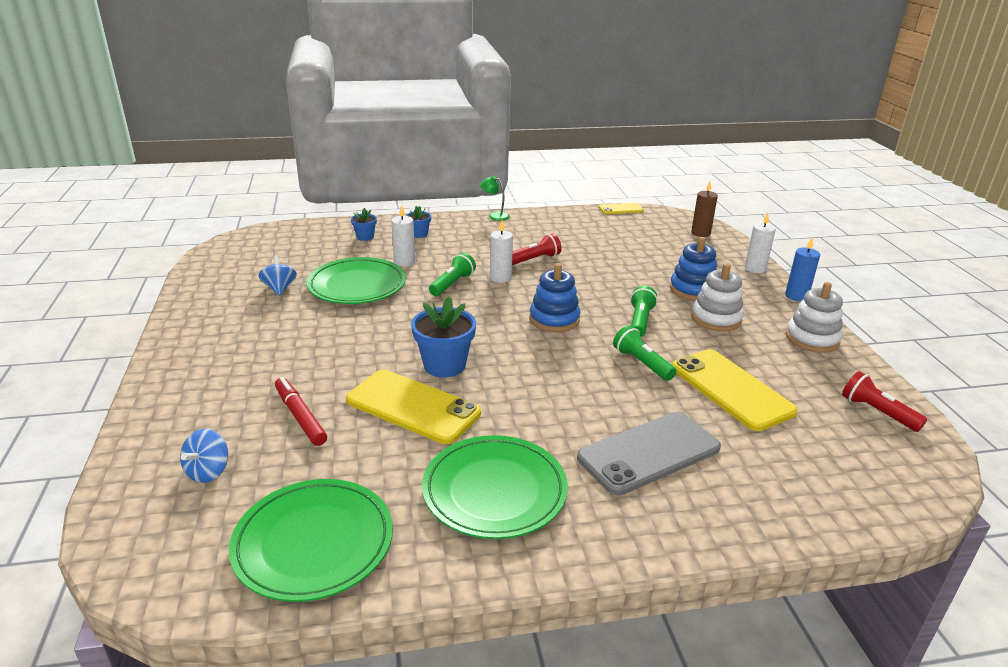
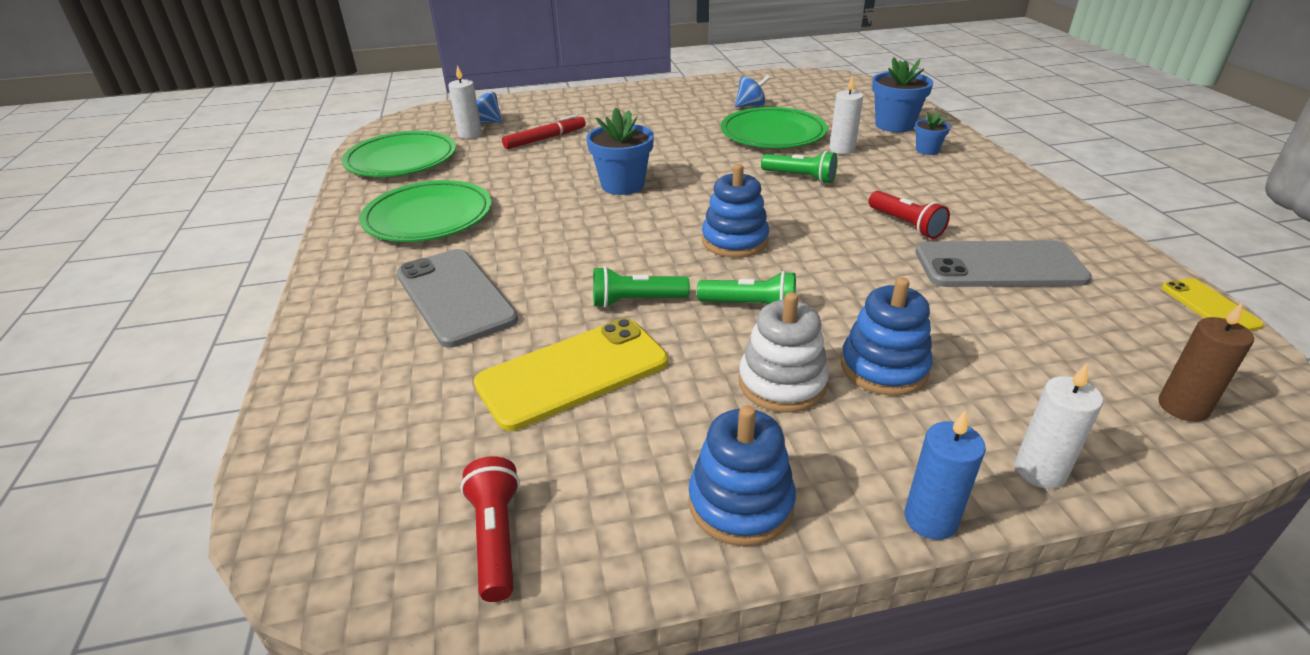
camera: 90 degrees right, 5 degrees up
(365, 237) = (894, 125): blue flower pot -> blue flower pot, size x1.84
(413, 407) = (554, 177): yellow phone -> none
(494, 215) = (1040, 191): green lamp -> none
(500, 278) = (832, 204): white candle -> white candle (470, 134)
(585, 243) = (999, 266): none -> grey phone
(641, 363) = (636, 301): green flashlight -> green flashlight turned 150 degrees counterclockwise
(812, 339) = (740, 503): white stacking toy -> blue stacking toy
(877, 412) = (496, 537): red flashlight -> red flashlight turned 60 degrees counterclockwise

